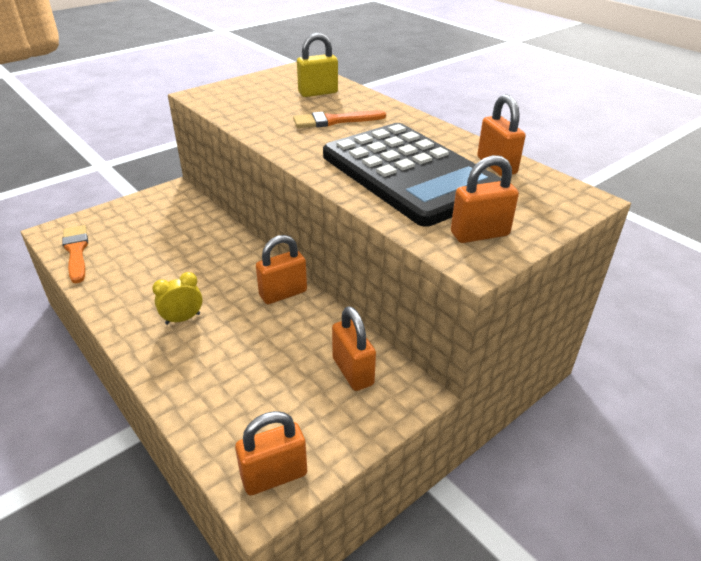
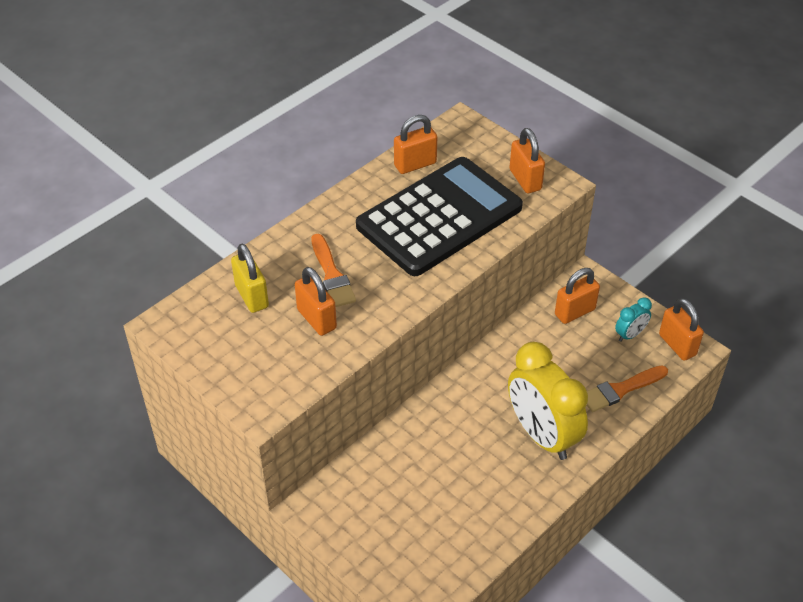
camera: 95 degrees left, 10 degrees up
(76, 251) = (454, 566): orange brush -> orange brush (620, 390)
(183, 319) = (541, 435): yellow clock -> yellow clock, size x2.25
(283, 293) = (491, 367): orange padlock -> orange padlock (316, 319)
(304, 422) = (630, 335): none -> turquoise clock

